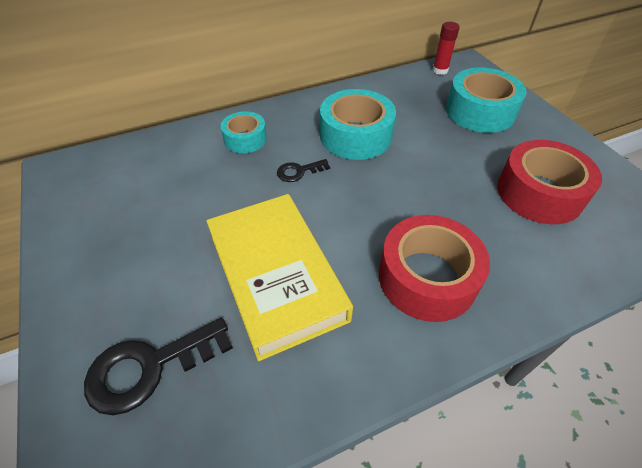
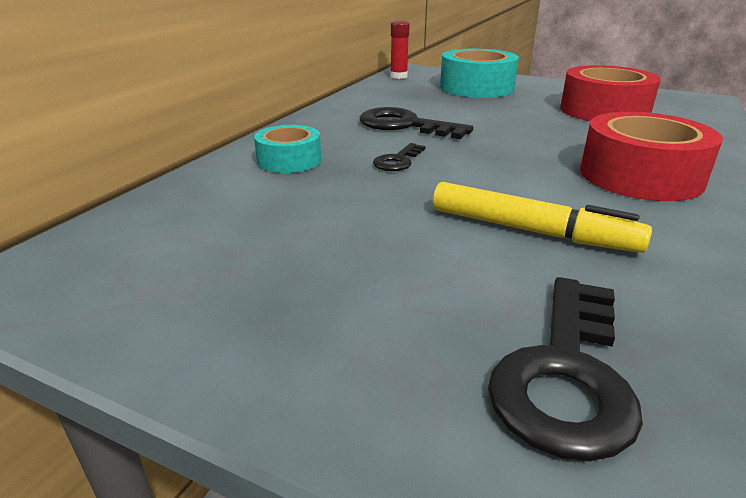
camera: 40 degrees left, 20 degrees down
(276, 276) = (531, 231): yellow book -> yellow marker
(355, 136) = (404, 125): turquoise tape -> black key

